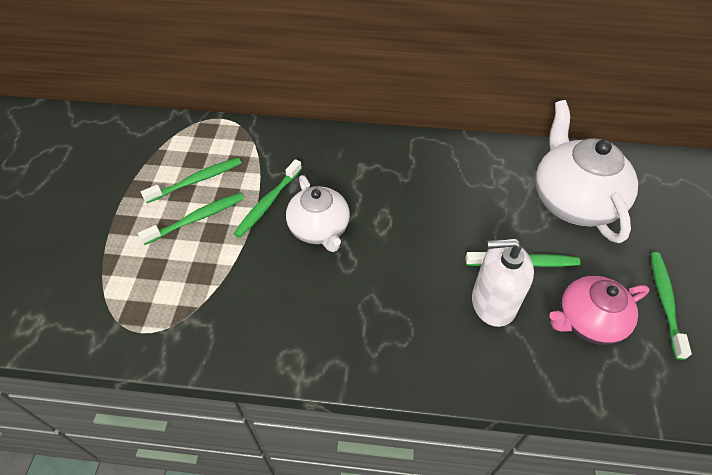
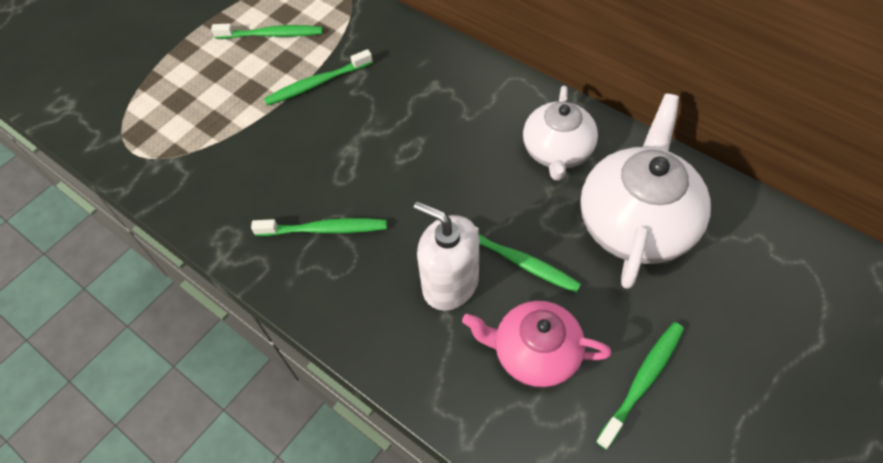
camera: 35 degrees right, 5 degrees up
(197, 218) = (246, 71): green toothbrush -> green toothbrush (324, 229)
(319, 229) = (343, 130): white teapot -> white teapot (557, 152)

